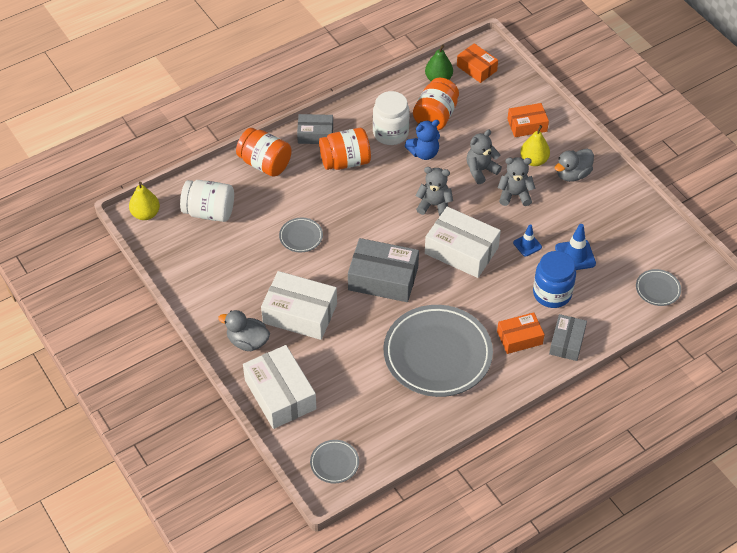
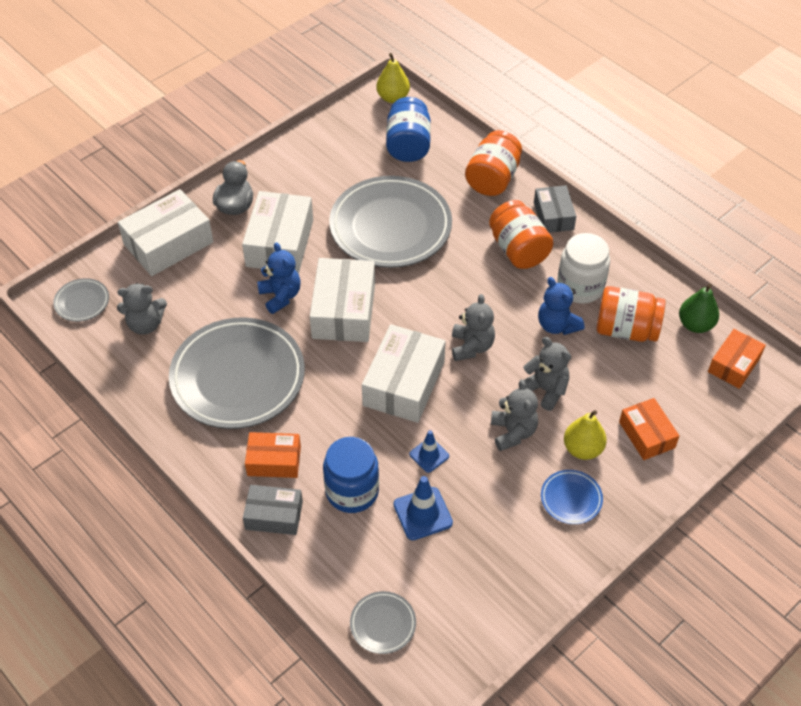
camera: 80 degrees right, 0 degrees up
(209, 212) = (408, 145): white jar -> blue jar
(301, 237) = (390, 227): grey plate -> grey plate, size x2.34
(359, 318) = (280, 296): none -> blue teddy bear
(369, 416) = (145, 324): none -> grey teddy bear
(383, 278) = (344, 310): grey box -> white box
(519, 338) = (274, 461): orange box -> orange box turned 60 degrees counterclockwise
(572, 174) = (571, 499): grey duck -> blue plate

